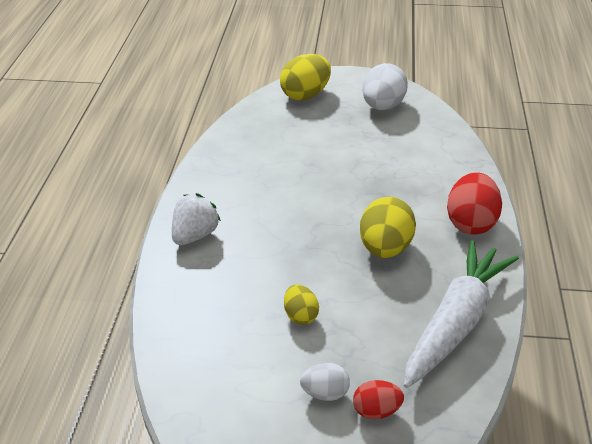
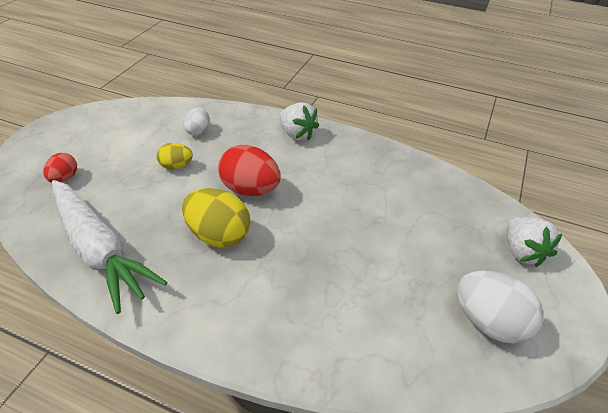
camera: 105 degrees right, 5 degrees up
(305, 95) = (522, 252): yellow egg -> white strawberry
(325, 394) = (99, 160): white egg -> white egg (198, 131)
(471, 223) = (215, 319): red egg -> red egg (250, 189)

